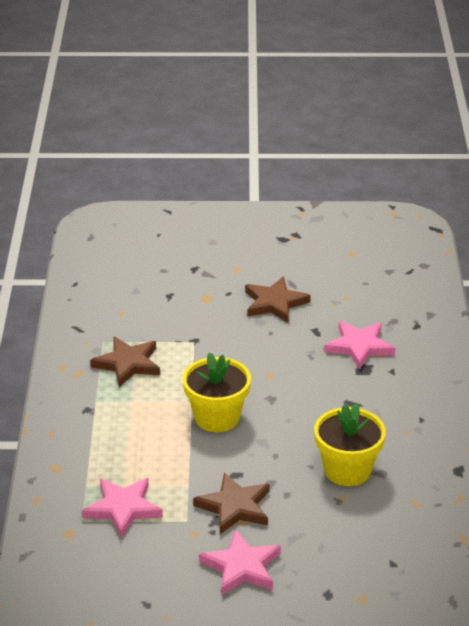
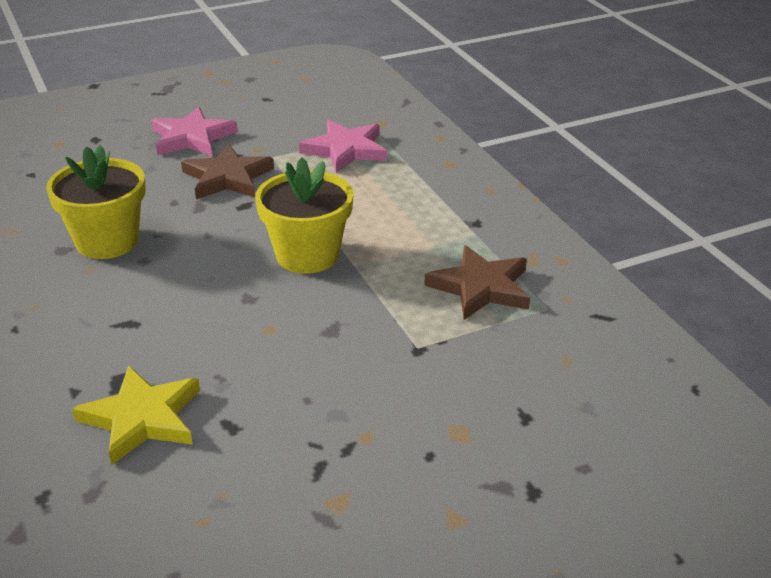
camera: 155 degrees right, 0 degrees up
(274, 303) = (332, 460): brown star -> none
(359, 346) = (142, 418): pink star -> yellow star

